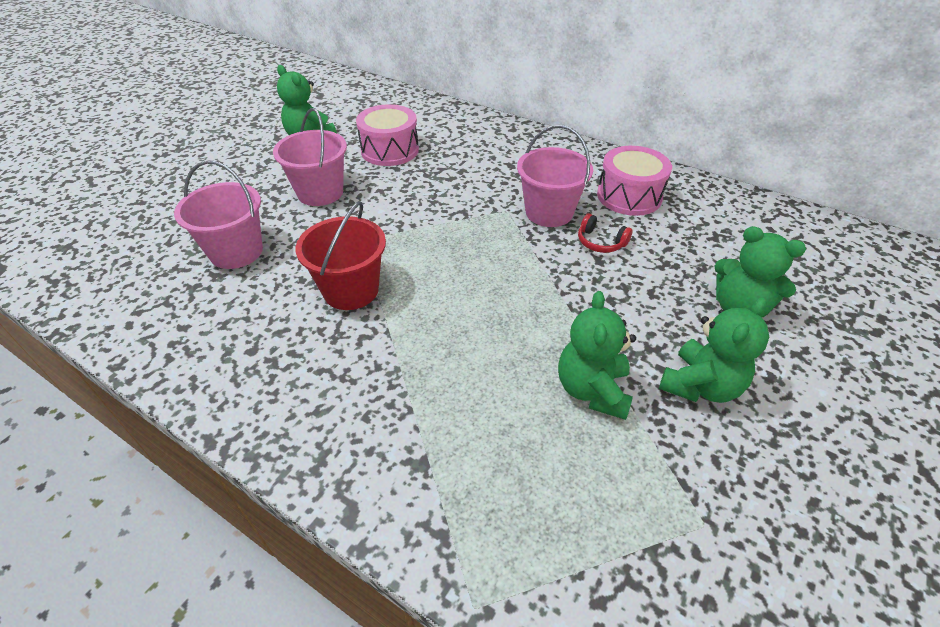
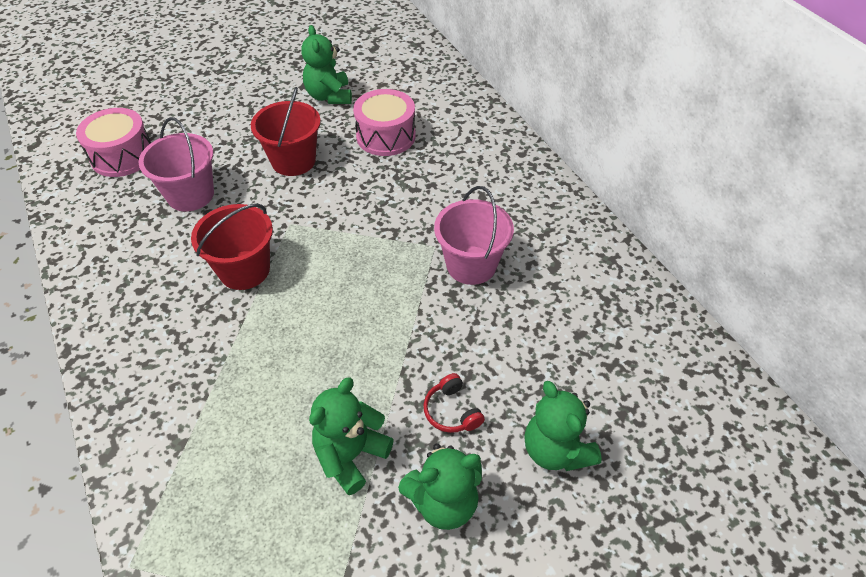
camera: 30 degrees right, 5 degrees up
(320, 192) = (293, 161): pink bucket -> red bucket
(600, 242) = (490, 319): red headphones -> red headphones (452, 411)
(629, 196) = (567, 280): pink drum -> pink drum (122, 156)

